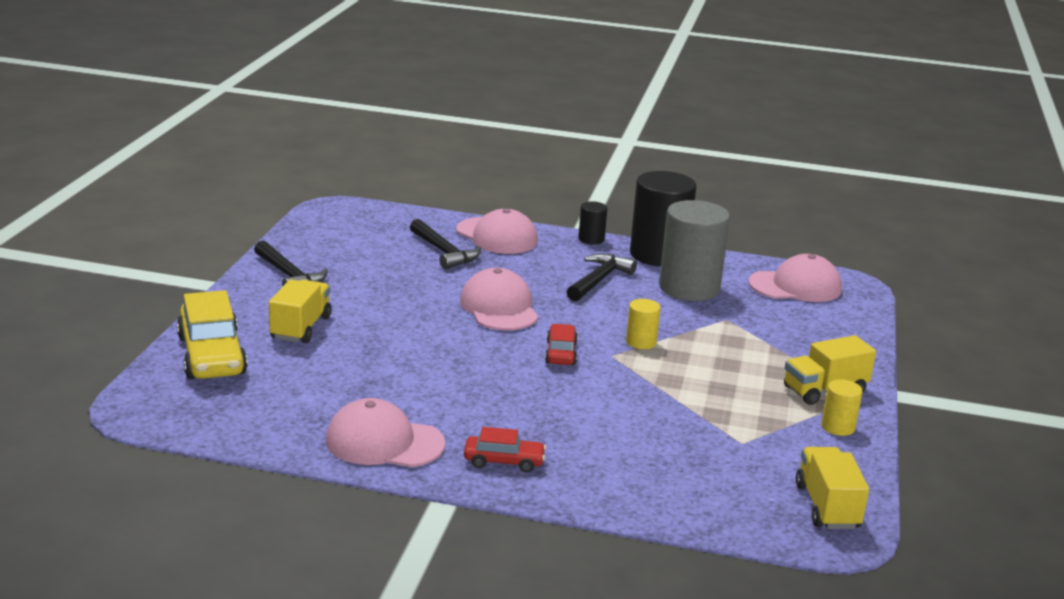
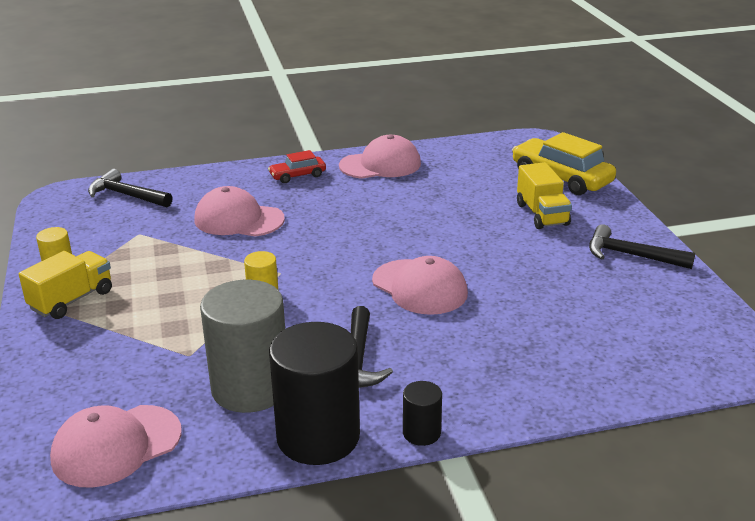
camera: 155 degrees right, 5 degrees up
(444, 252) = (550, 338): black hammer -> black hammer (127, 195)
(497, 236) = (530, 388): pink cap -> pink cap (238, 219)
(561, 353) = (324, 260): red car -> none
(827, 506) = (68, 209): yellow truck -> none

